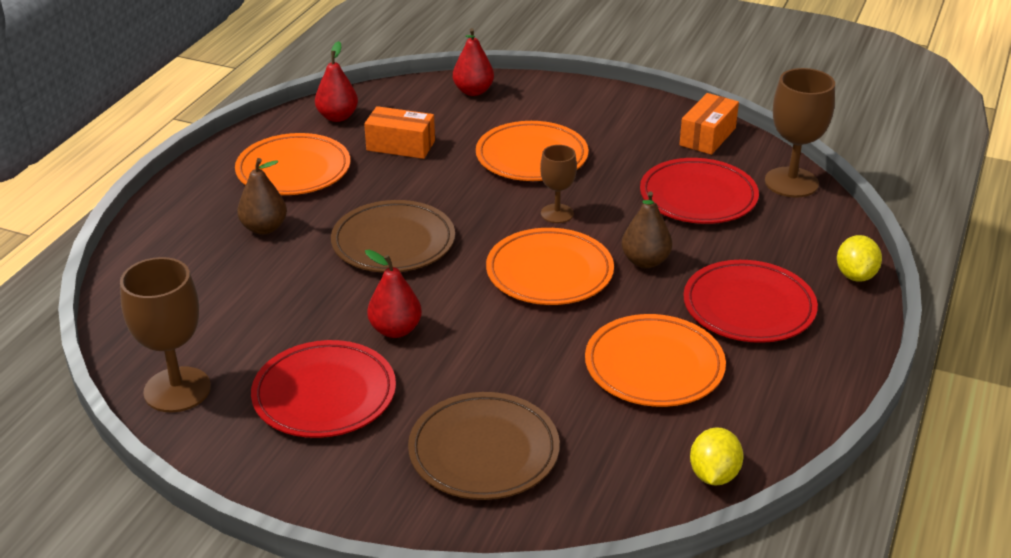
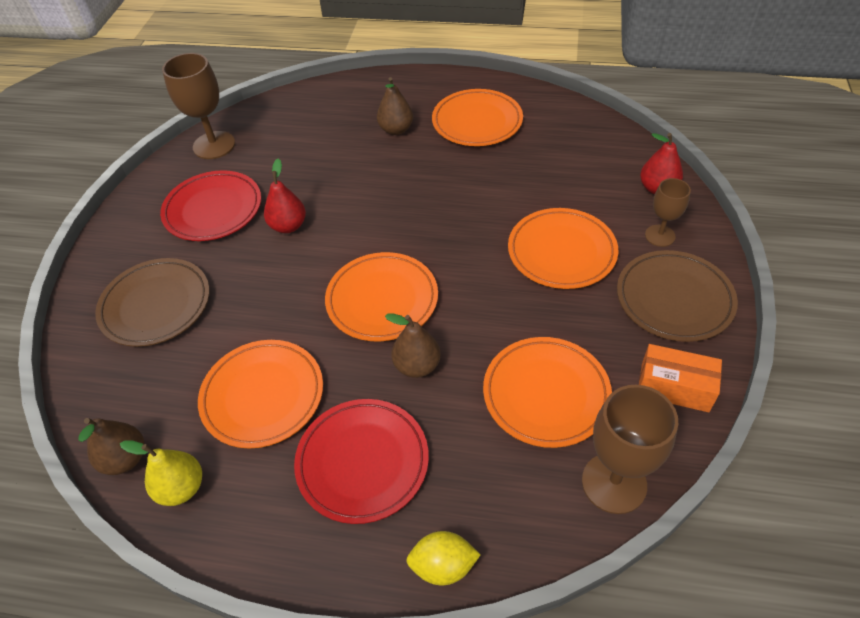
camera: 80 degrees right, 15 degrees up
(337, 117) = (566, 122): red pear -> none
(393, 242) = (398, 198): brown plate -> brown plate (674, 299)
(400, 146) = (539, 167): orange box -> none
(557, 213) = (474, 288): brown goblet -> brown goblet (660, 236)
(698, 197) = (546, 394): red plate -> orange plate
(714, 475) = (125, 459): yellow lemon -> brown pear
(758, 430) = (181, 488): none -> yellow pear

